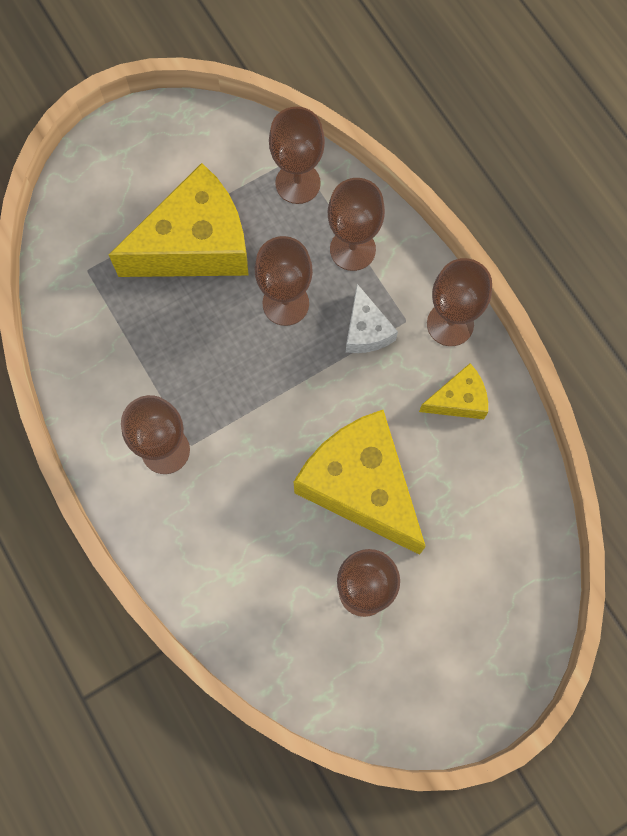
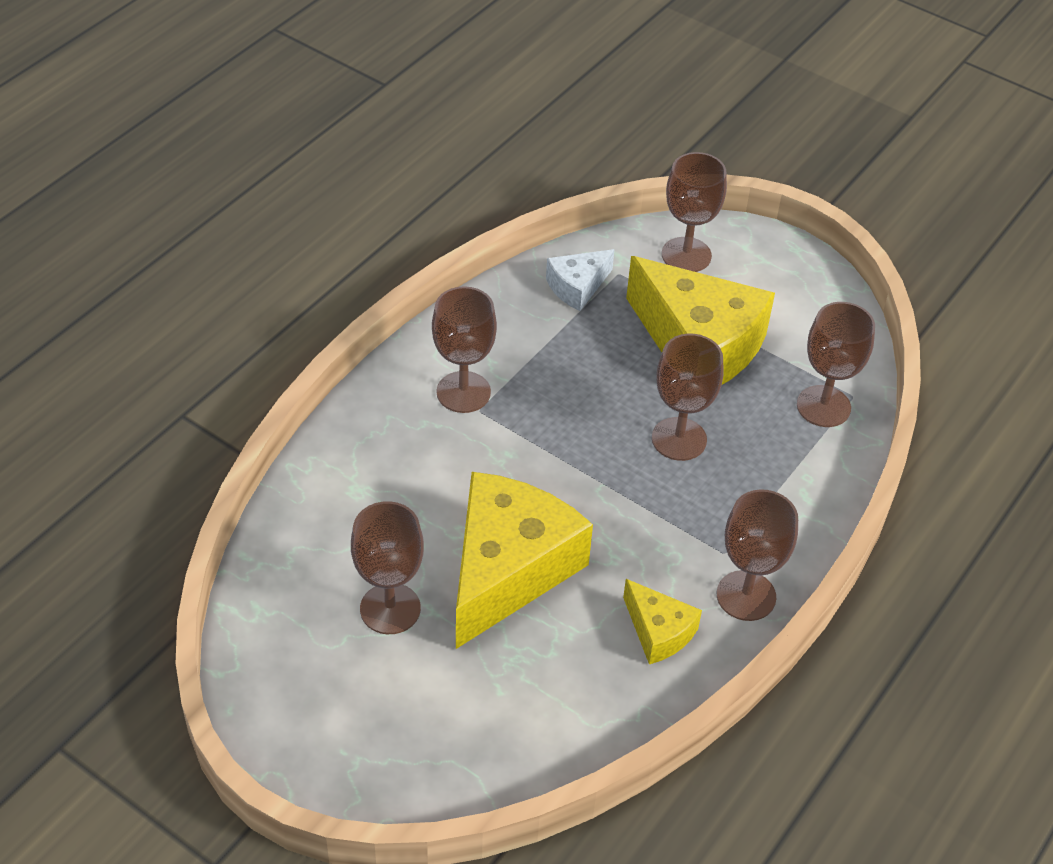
camera: 65 degrees right, 25 degrees down
(352, 249) = (778, 478): brown goblet -> brown goblet (686, 255)
(366, 330) = (691, 519): white cheese -> white cheese (577, 287)

